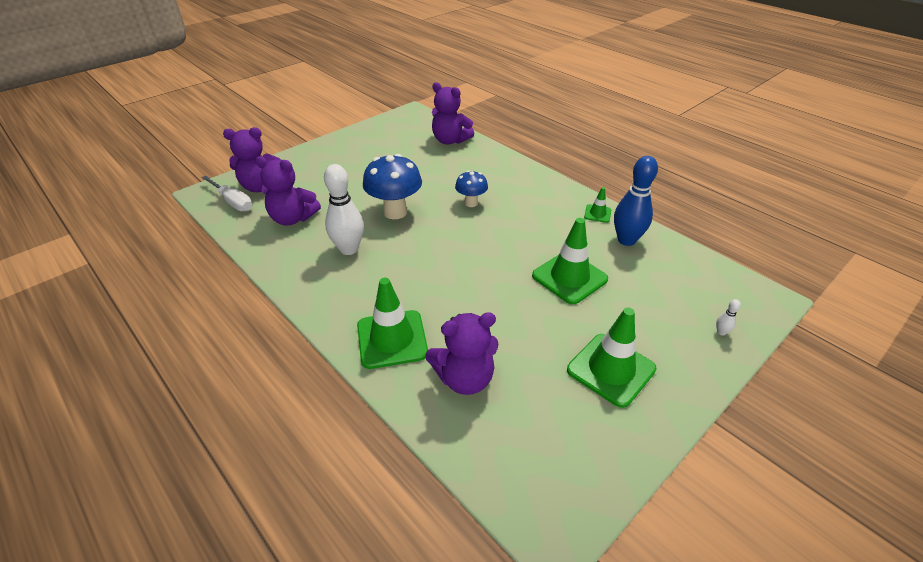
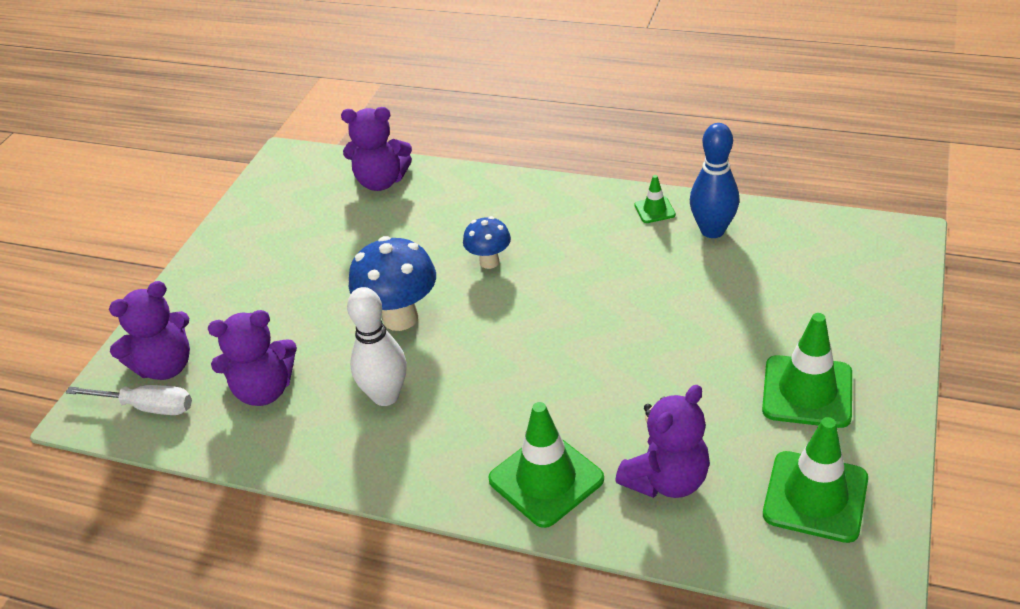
camera: 25 degrees left, 0 degrees up
(569, 277) = (685, 307): green traffic cone -> green traffic cone (815, 496)
(721, 332) = (883, 296): white bowling pin -> none

